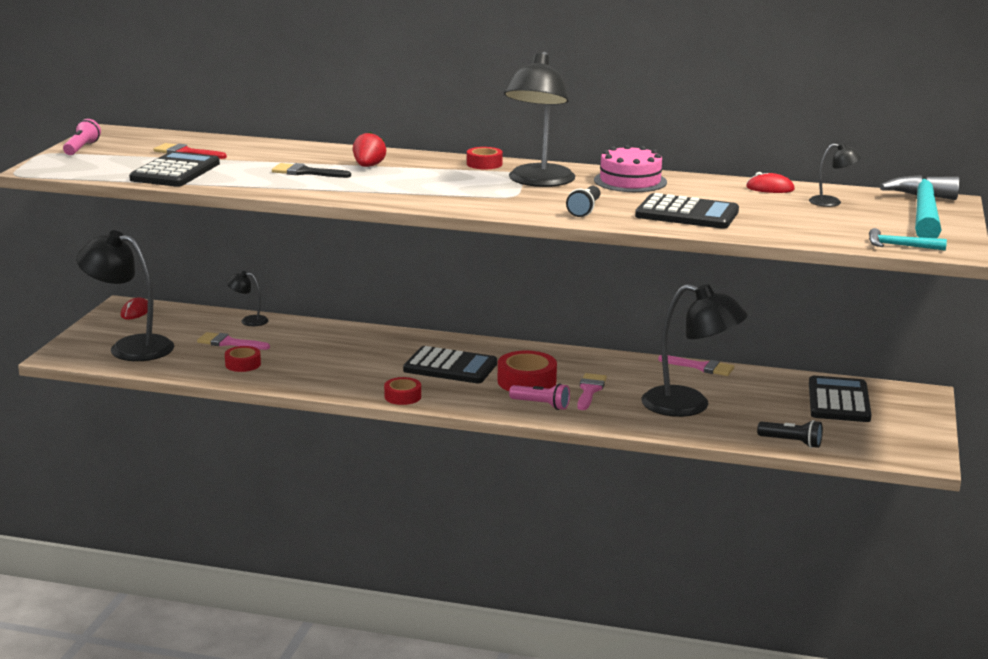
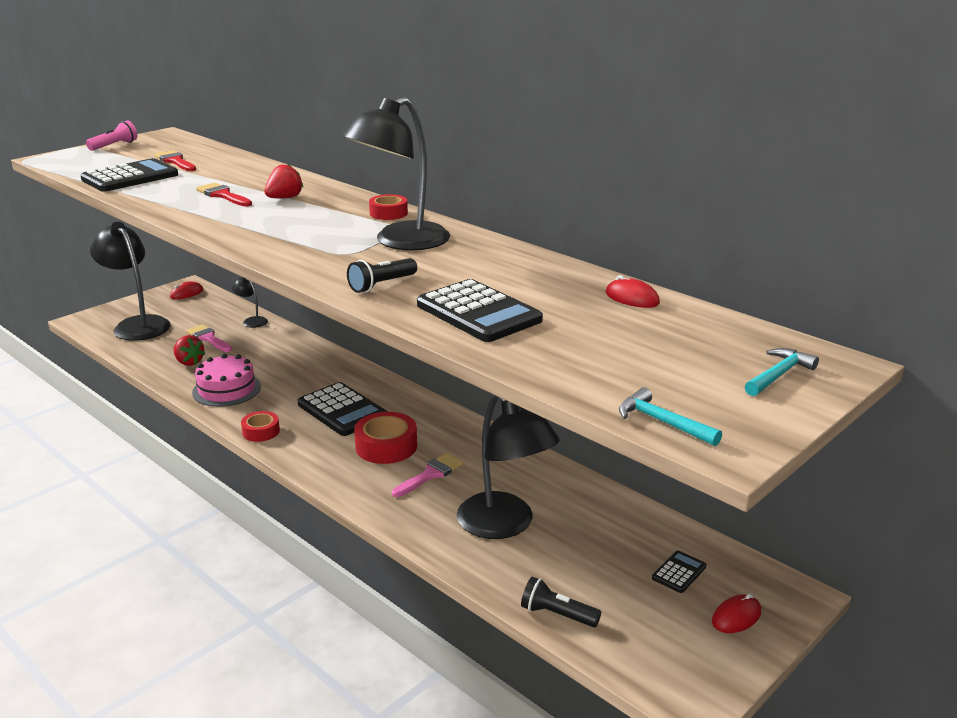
camera: 30 degrees right, 5 degrees up
(243, 364) = (189, 362): red tape -> red strawberry
(306, 172) = (223, 195): black brush -> red brush
(541, 405) = (364, 478): pink flashlight -> none
(630, 181) = (492, 259): pink cake -> pink cake (226, 389)
(701, 367) = (576, 478): pink brush -> none
(791, 442) = (557, 614): black flashlight -> black flashlight turned 150 degrees clockwise
(832, 202) = (677, 333): black lamp -> none
(839, 401) = (679, 572): black calculator -> black calculator, size x0.49
(900, 414) = (736, 617): none -> red mouse
(924, 212) = (779, 375): turquoise hammer -> turquoise hammer, size x0.45

